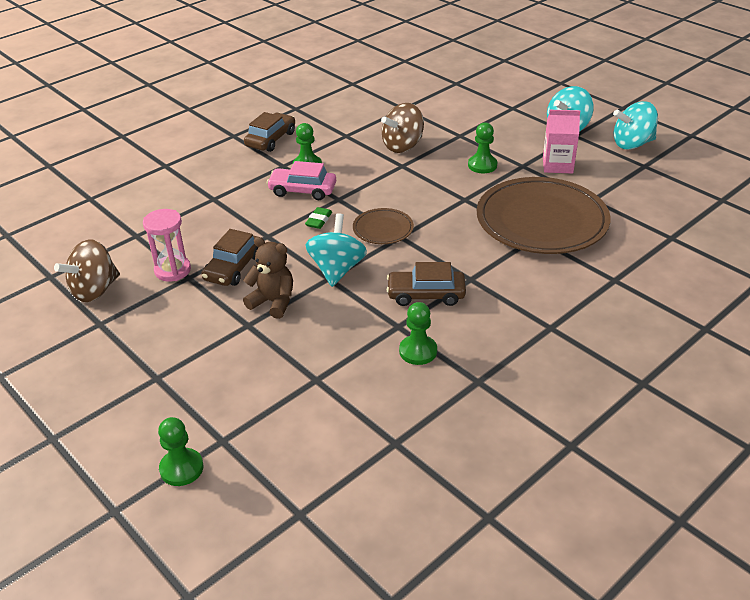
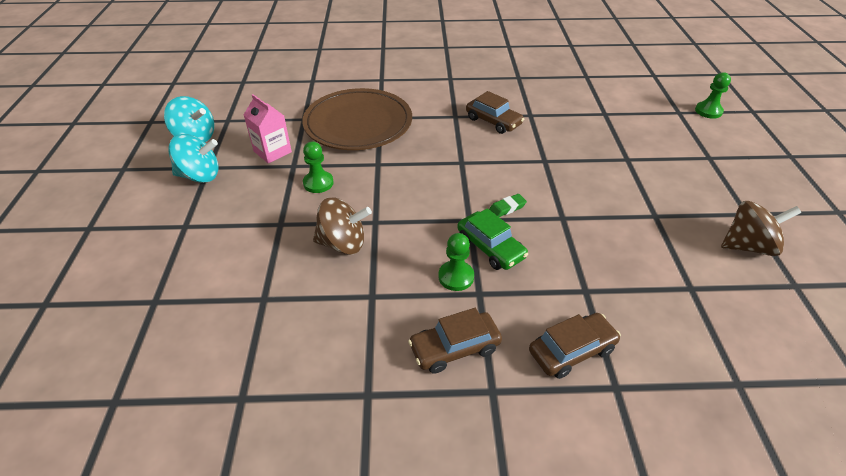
camera: 140 degrees left, 5 degrees up
(172, 270) = (667, 229): pink hourglass -> none
(233, 267) = (611, 204): brown car -> brown car (571, 351)
(273, 302) = (598, 164): brown teddy bear -> none
(302, 190) = (490, 247): pink car -> green car
(337, 269) = (533, 163): turquoise spinning top -> none
(383, 229) = (466, 174): brown plate -> none
(418, 351) = (533, 100): green pawn -> none

